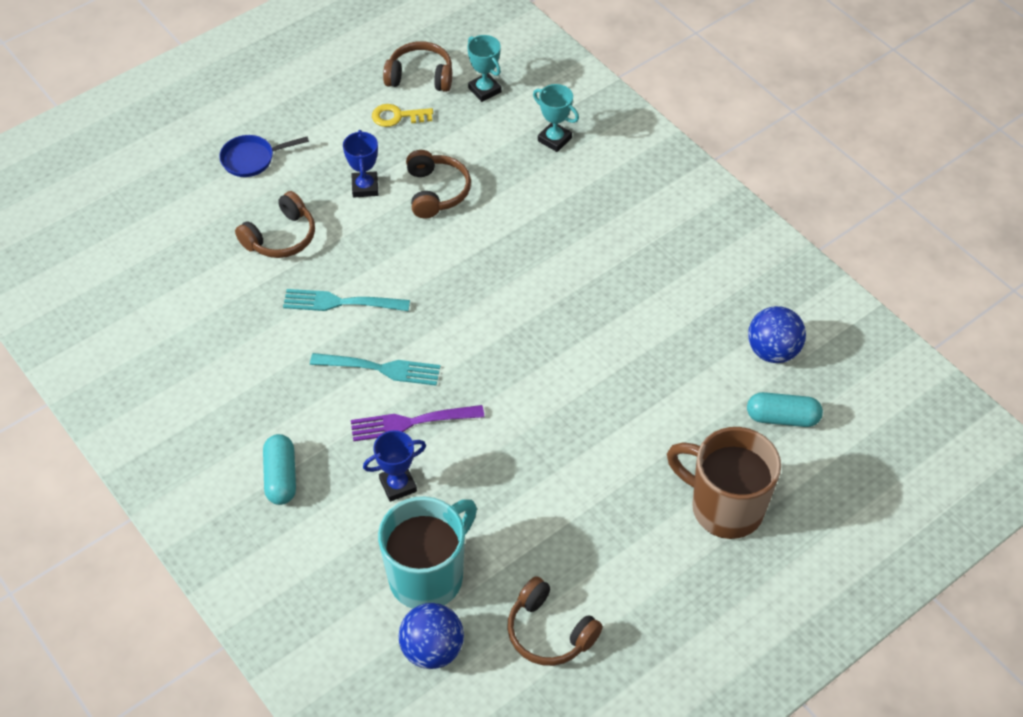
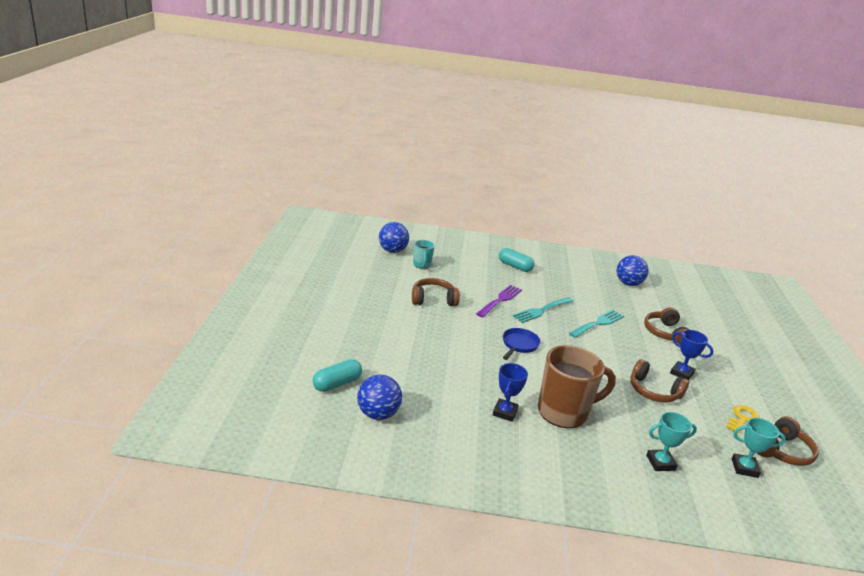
camera: 130 degrees right, 25 degrees down
(168, 334) = (628, 283): none -> blue ball
(252, 159) = (740, 356): blue pan -> blue pan (519, 345)
(398, 485) = (473, 281): blue trophy -> blue trophy (505, 412)
(428, 576) = (422, 265): turquoise mug -> turquoise mug, size x0.49
(549, 632) = (356, 269): brown headphones -> brown headphones (433, 299)
(724, 507) = (328, 334): brown mug -> brown mug (564, 412)

